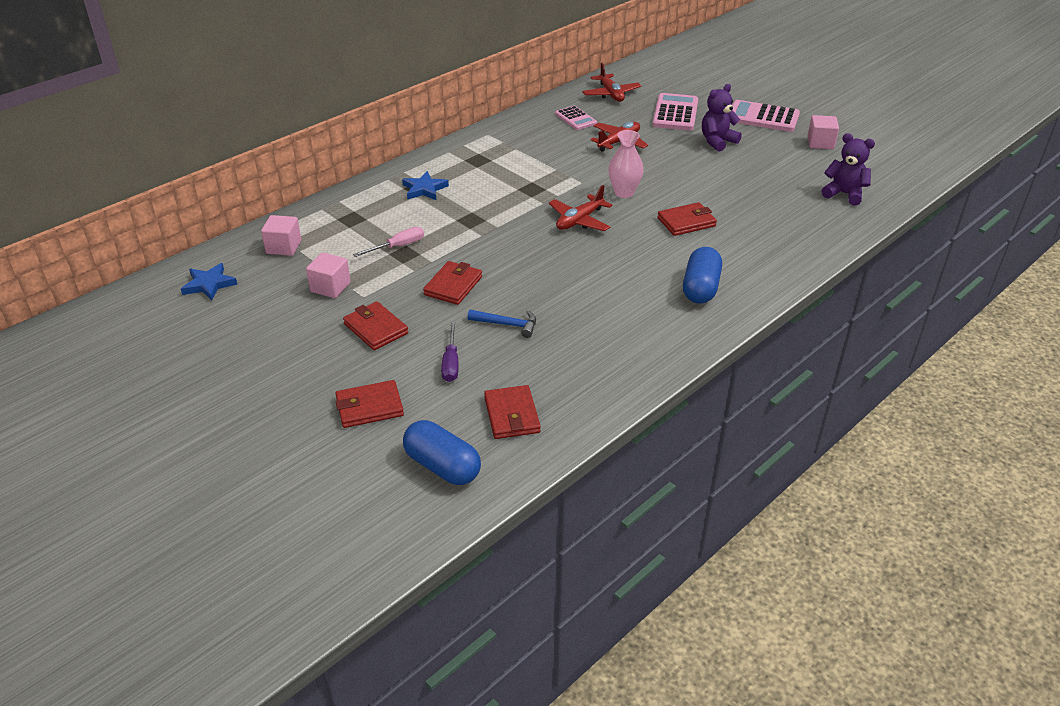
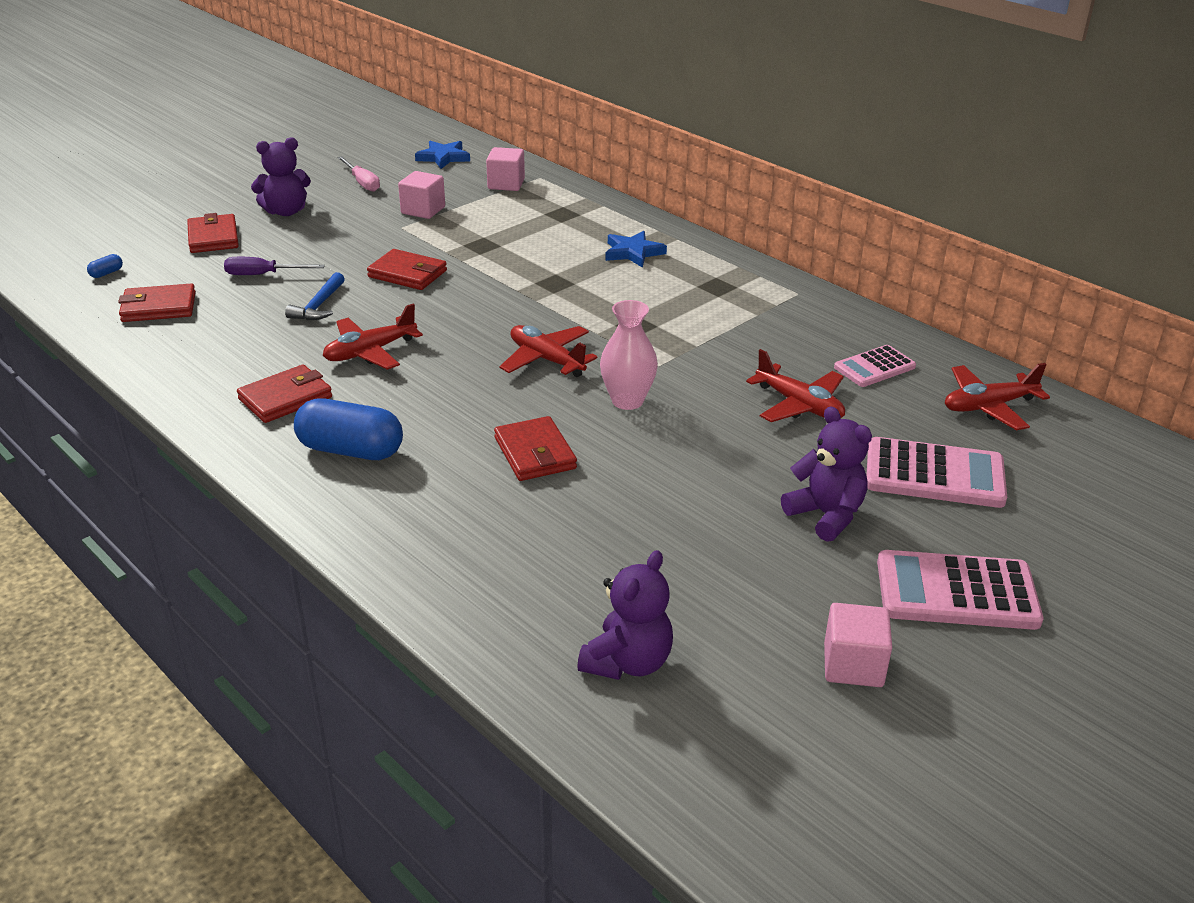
camera: 90 degrees right, 5 degrees down
(316, 368) = (286, 211): none -> purple teddy bear
(376, 329) = (339, 235): red wallet -> red wallet (285, 398)
(398, 246) = (498, 241): pink screwdriver -> pink screwdriver (362, 183)
(442, 466) = (106, 273): blue capsule -> blue capsule, size x0.41
(577, 292) = (370, 352): none -> red plane
(763, 117) = (956, 592): pink calculator -> pink calculator turned 105 degrees counterclockwise

